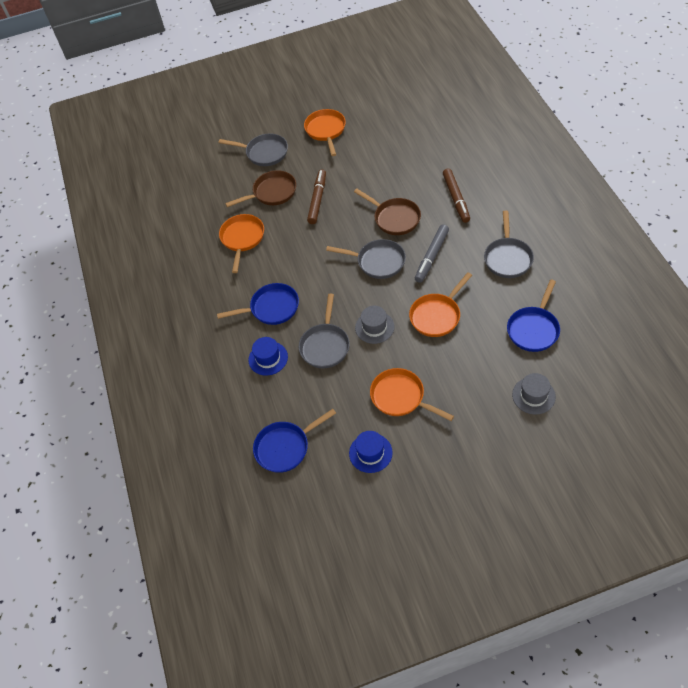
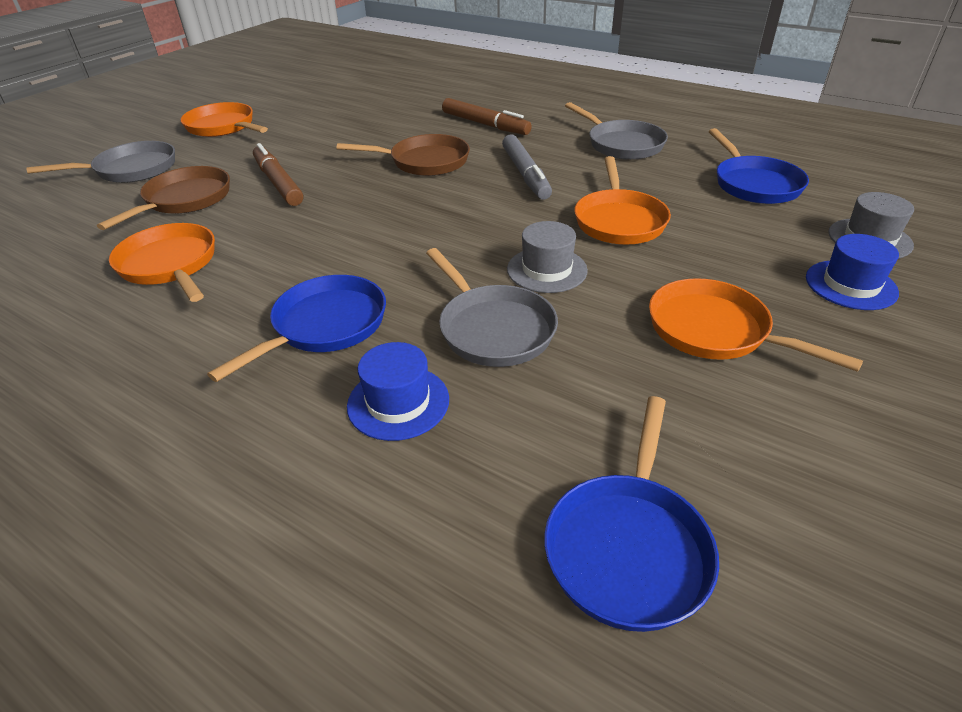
camera: 45 degrees left, 15 degrees down
(370, 453) = (797, 441): blue hat -> blue hat (850, 285)
(378, 262) = (454, 205): grey pan -> none
(400, 397) = (714, 331): orange pan -> orange pan turned 45 degrees clockwise

